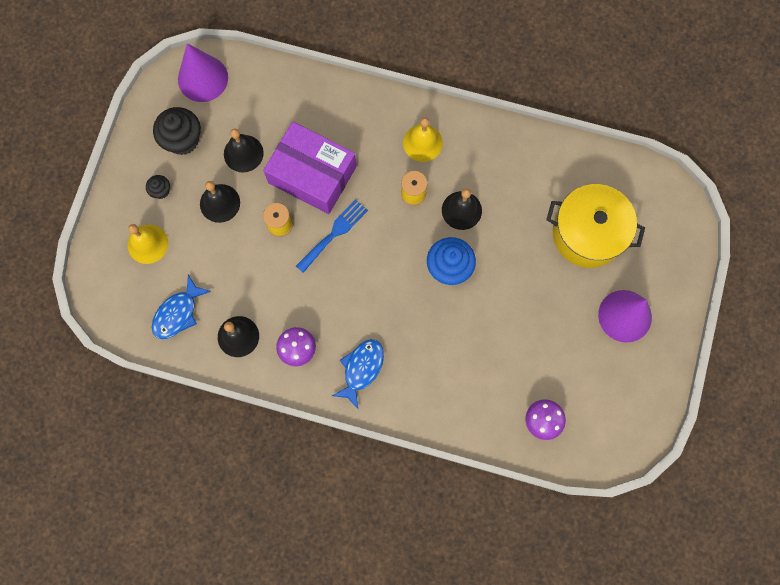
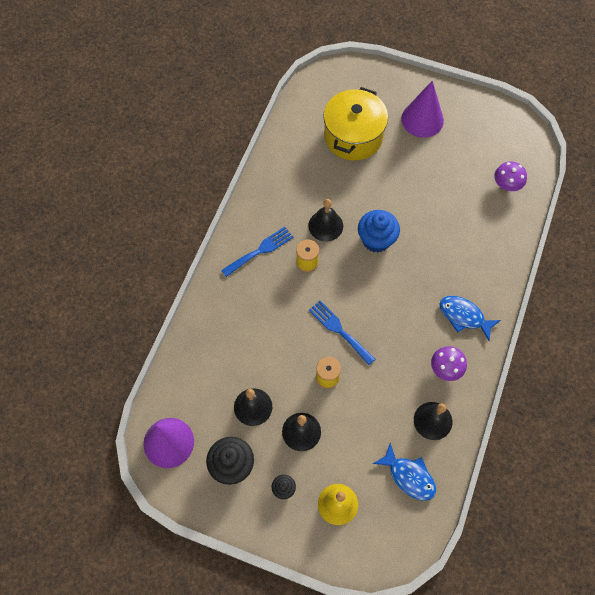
camera: 85 degrees left, 10 degrees down
(312, 174) = (281, 345): purple box -> none
(422, 143) = (260, 250): yellow bell -> blue fork

